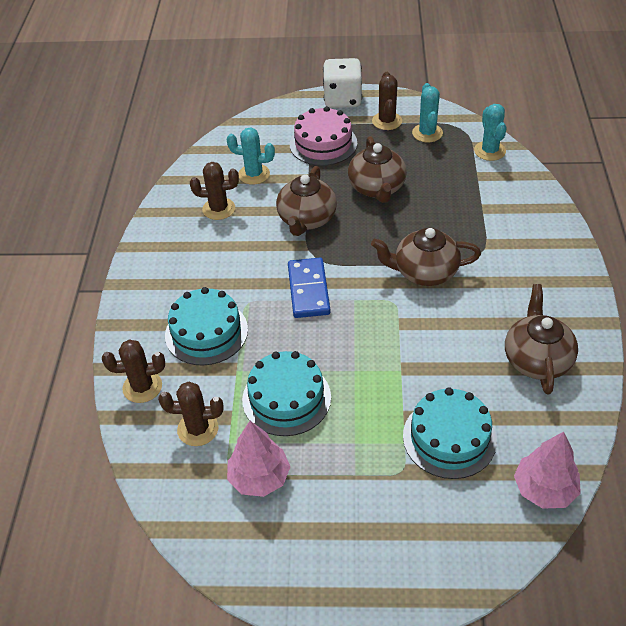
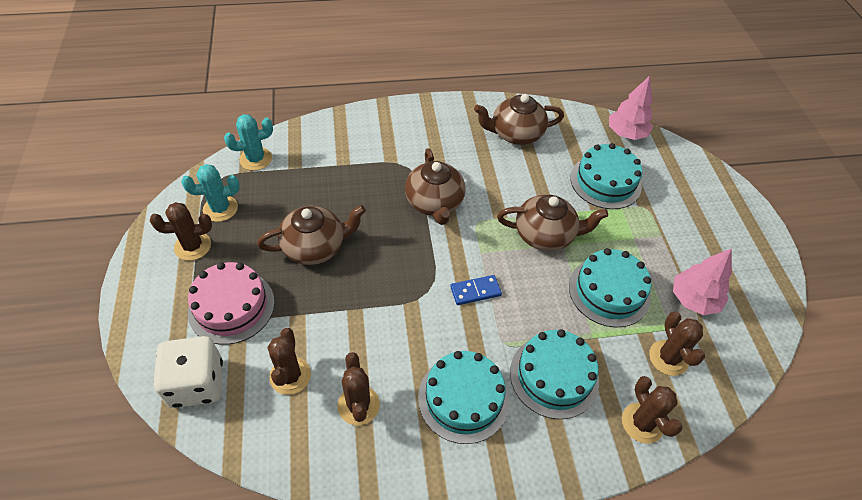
camera: 105 degrees left, 5 degrees up
(205, 269) = (463, 398): none -> turquoise cake
(254, 174) = (290, 376): turquoise cactus -> brown cactus
(307, 219) = (370, 306): brown teapot -> brown teapot (545, 235)
(308, 290) = (475, 291): blue domino -> blue domino, size x0.64
(342, 99) = (138, 295): white dice -> white dice (197, 383)

